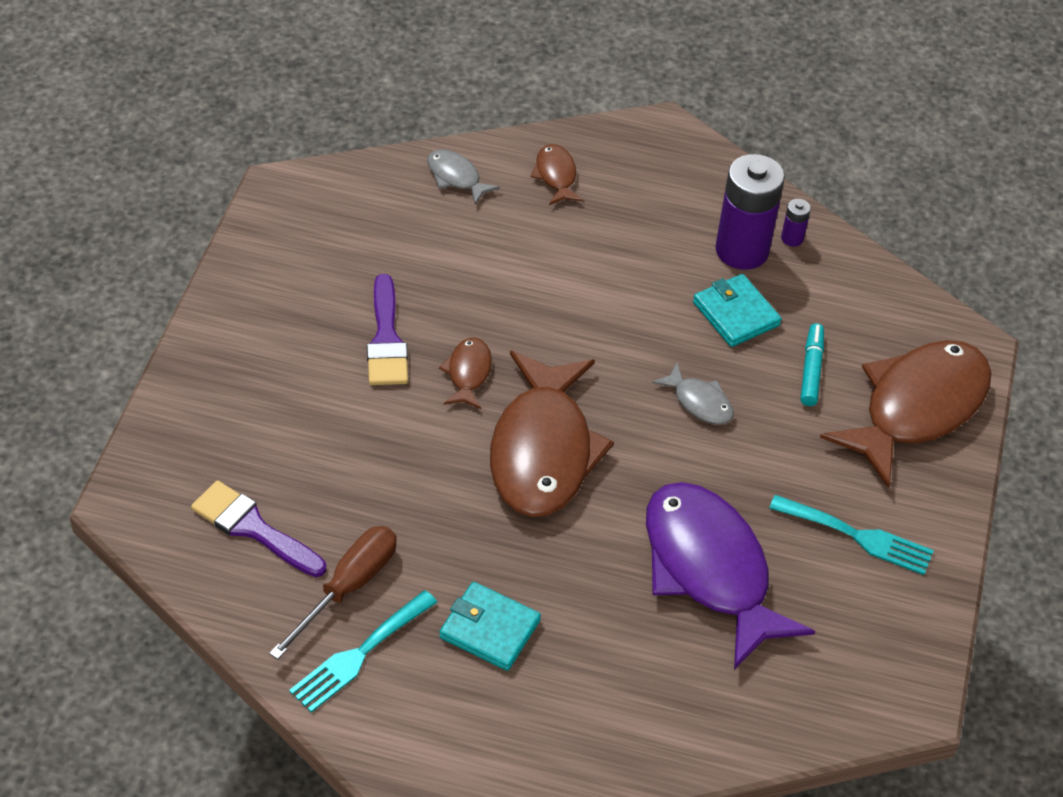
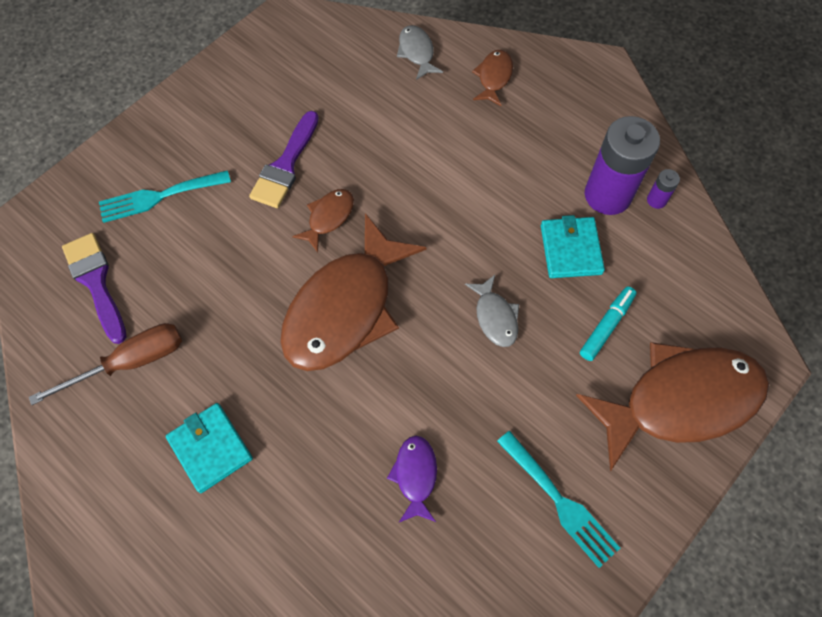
camera: 30 degrees right, 15 degrees up
(359, 655) = (102, 425): turquoise fork -> turquoise fork (159, 197)
(710, 569) = (415, 476): purple fish -> purple fish, size x0.44

